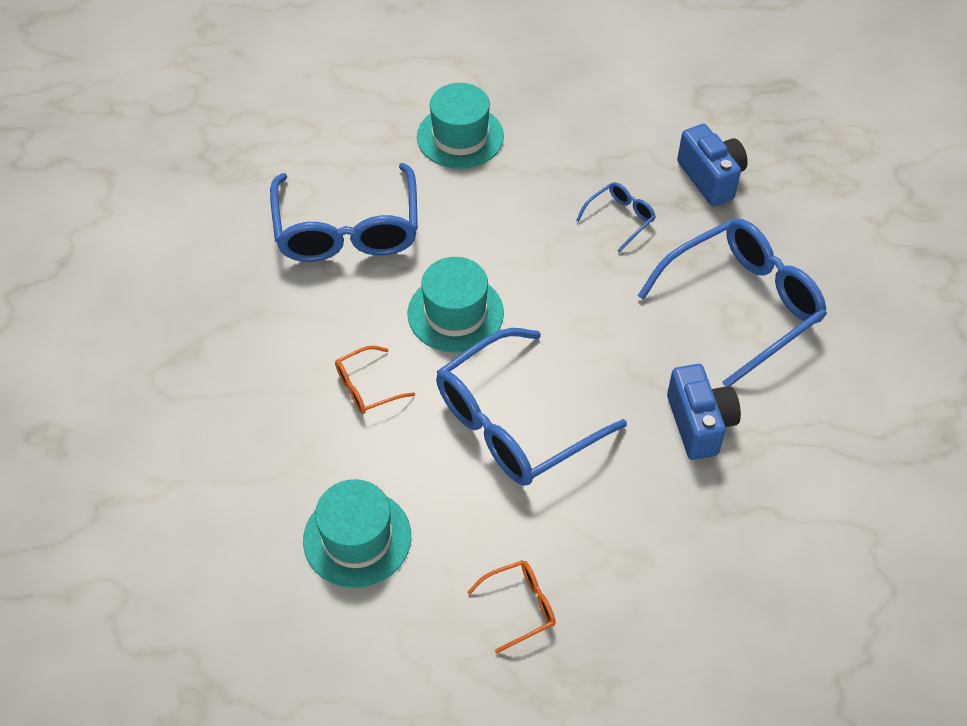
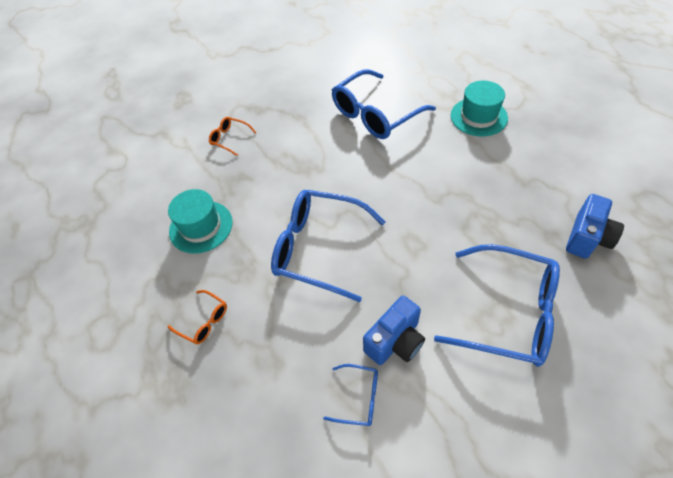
camera: 60 degrees right, 0 degrees up
(366, 387) = (290, 177): orange glasses -> orange glasses (229, 139)
(455, 313) = (365, 182): turquoise hat -> none
(620, 218) = (504, 212): blue glasses -> blue glasses (359, 398)

